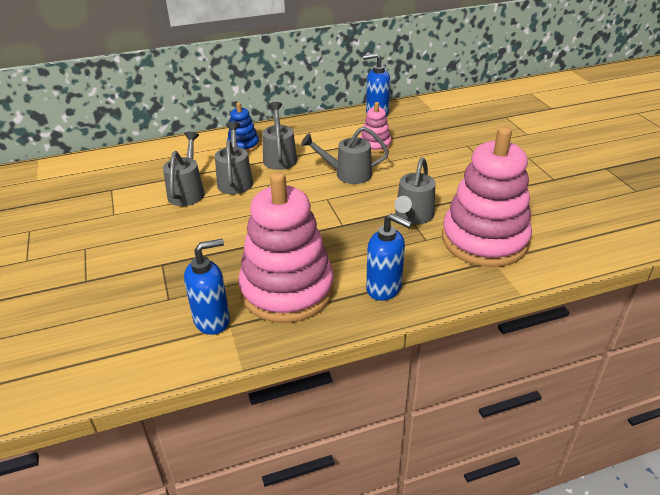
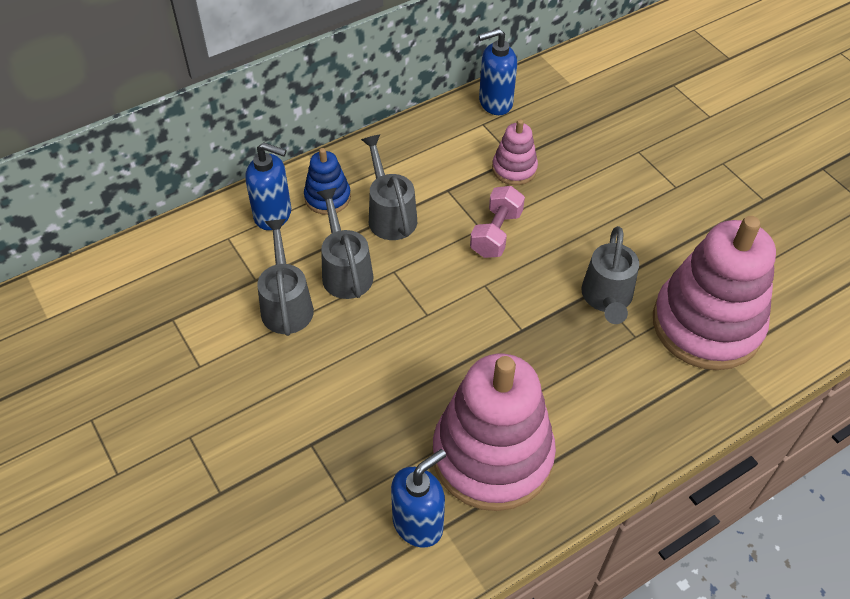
camera: 15 degrees left, 15 degrees up
(347, 174) = (496, 233): grey watering can -> pink dumbbell
(384, 288) = (610, 429): blue soap dispenser -> blue soap dispenser (273, 215)

